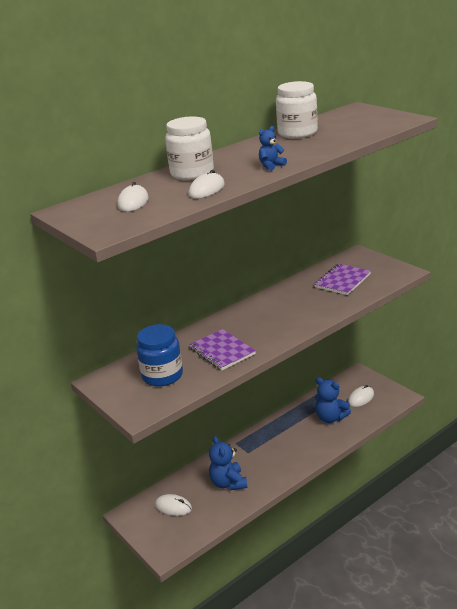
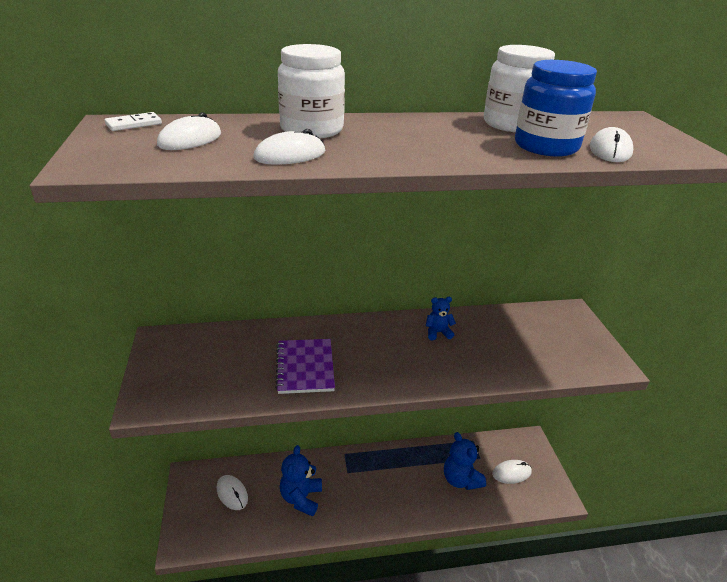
camera: 25 degrees right, 5 degrees up
(78, 207) = (134, 124): none -> white domino
(162, 375) = (218, 366): blue jar -> blue jar (546, 146)
(271, 166) = (415, 153): blue teddy bear -> blue teddy bear (438, 332)
(342, 281) = (523, 340): purple notebook -> none
(365, 130) = (610, 150): none -> white mouse

